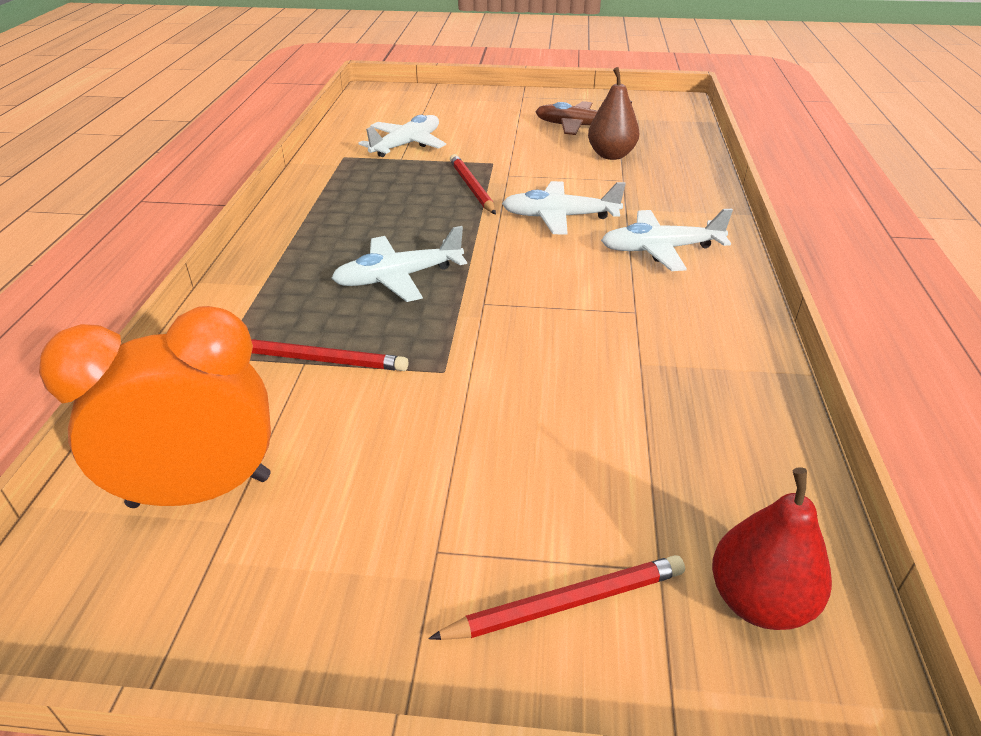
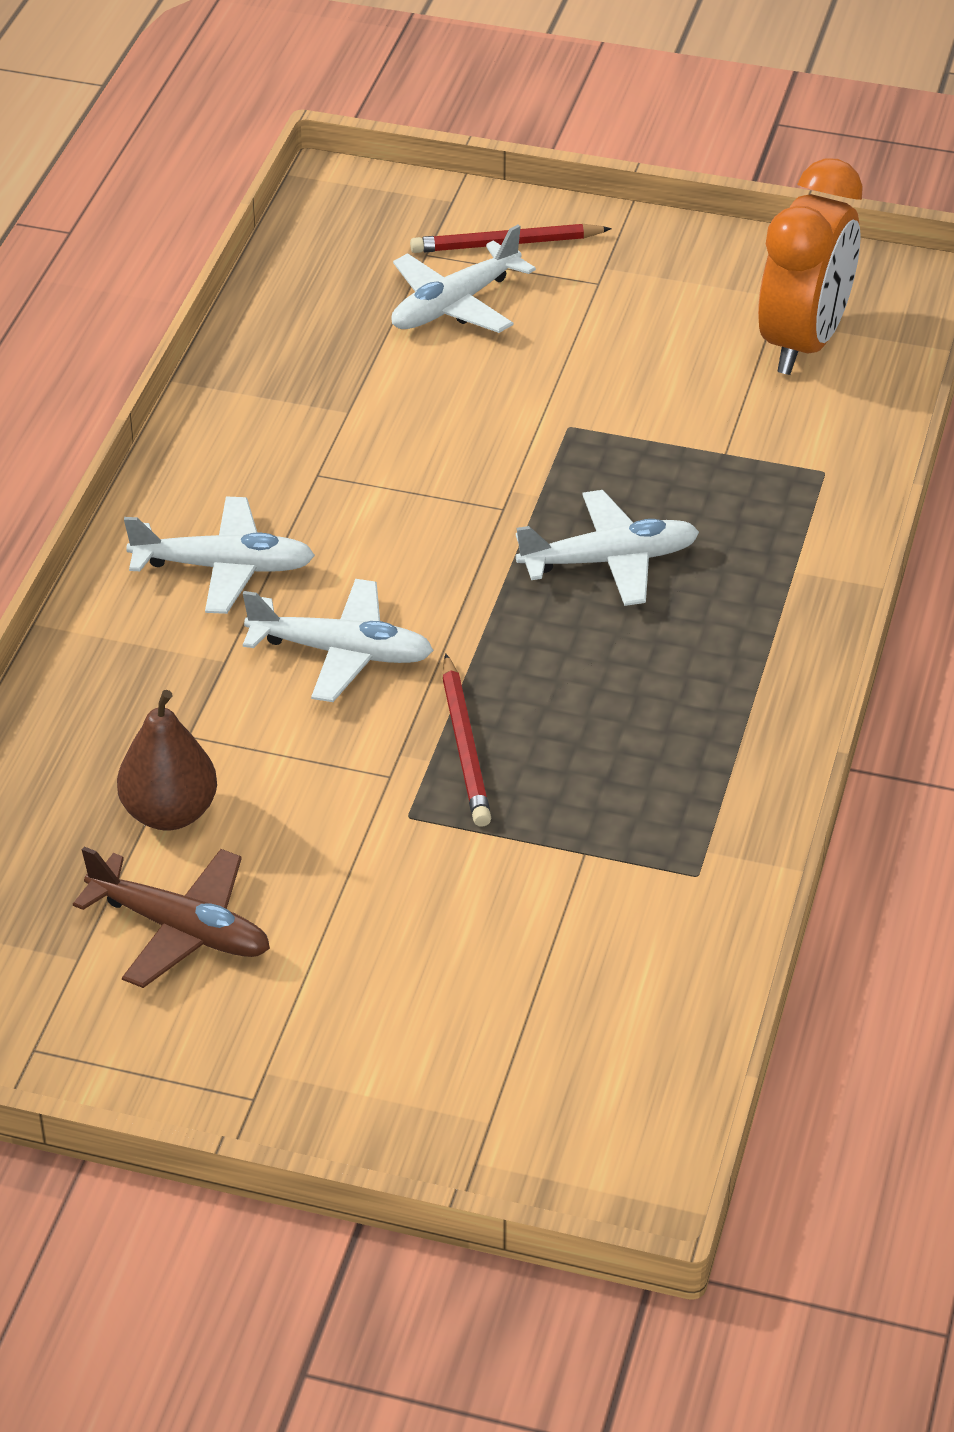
camera: 170 degrees left, 5 degrees up
(201, 491) = (803, 343): orange clock -> orange clock turned 60 degrees counterclockwise
(320, 359) = (706, 455): red pencil -> none
(406, 145) = (568, 904): white plane -> white plane (454, 305)
(759, 601) = (363, 230): red pear -> none

